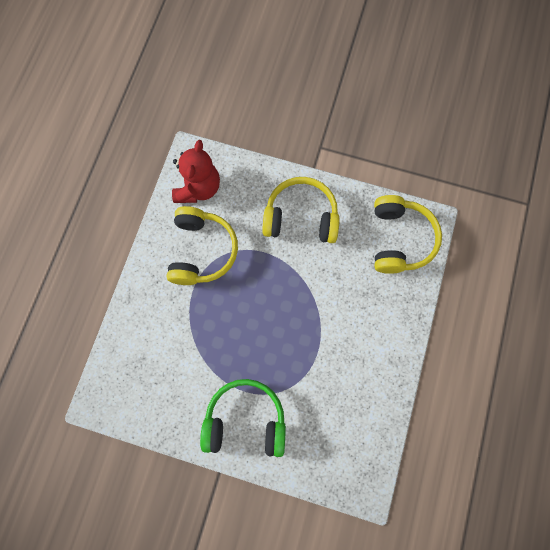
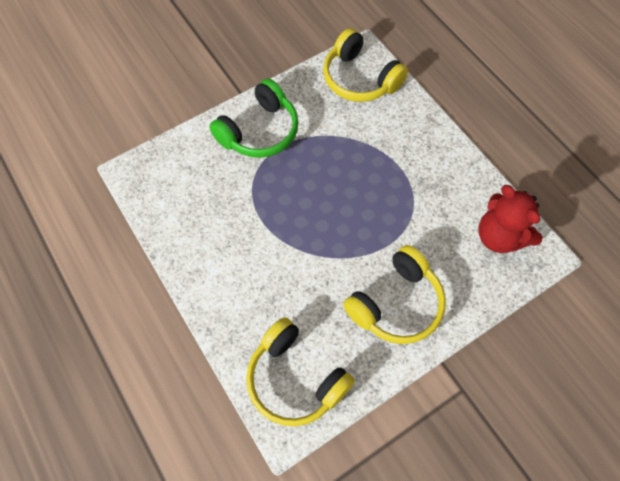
camera: 130 degrees right, 10 degrees down
(202, 251) = (430, 196): yellow headphones -> yellow headphones (359, 79)

